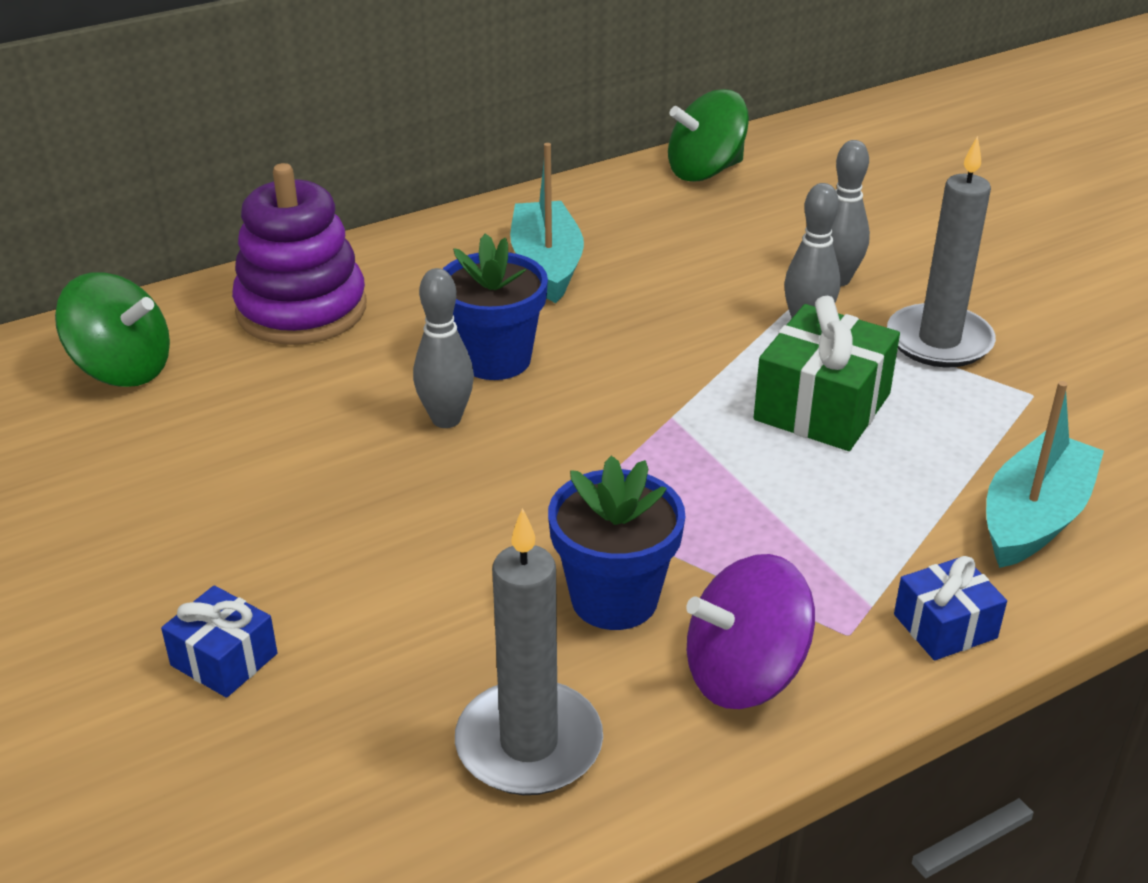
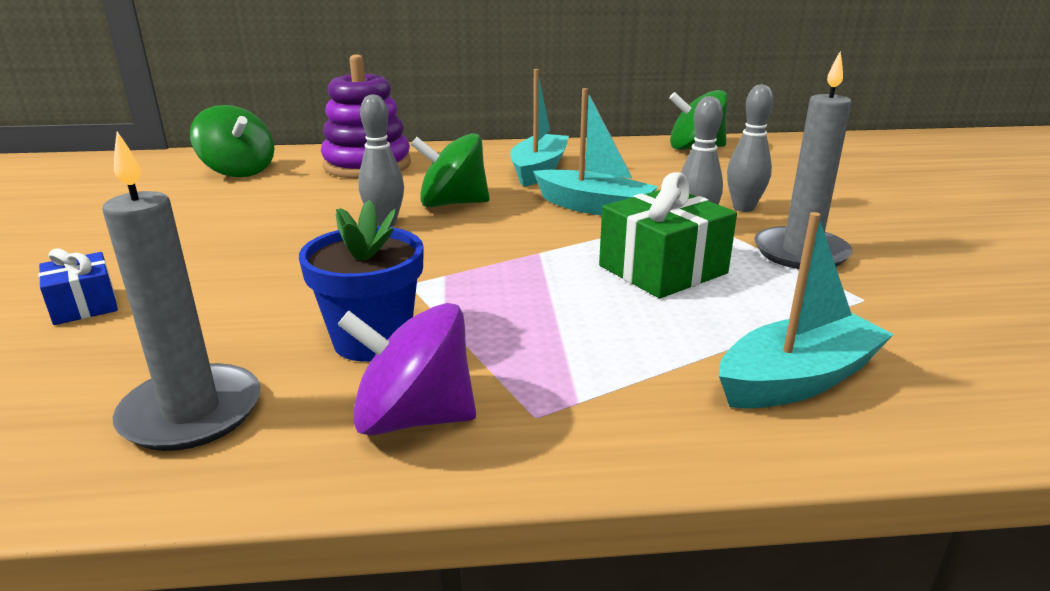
camera: 25 degrees right, 10 degrees down
(495, 359) = (452, 204): blue flower pot -> green spinning top
(671, 321) = (594, 207): none -> turquoise boat
(945, 626) = (633, 436): blue gift -> none

